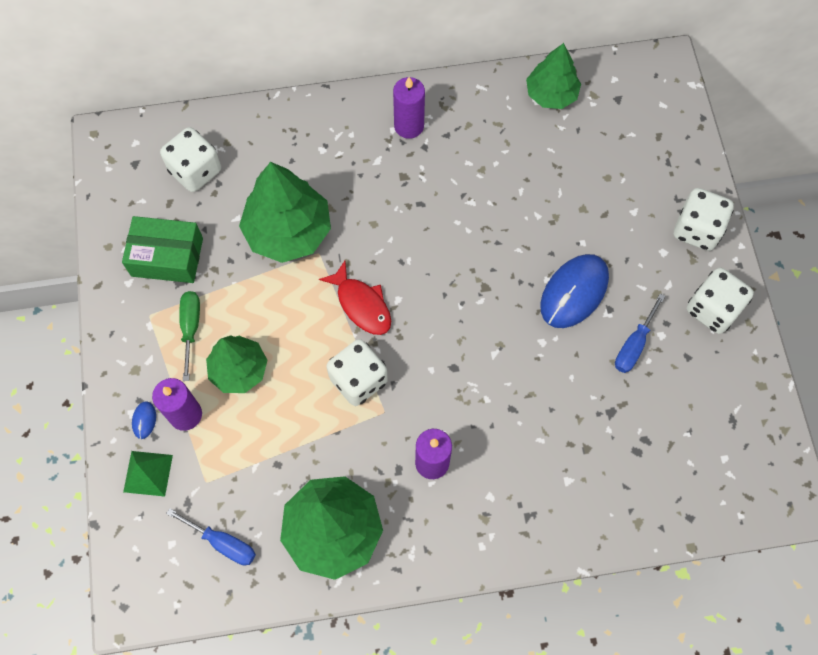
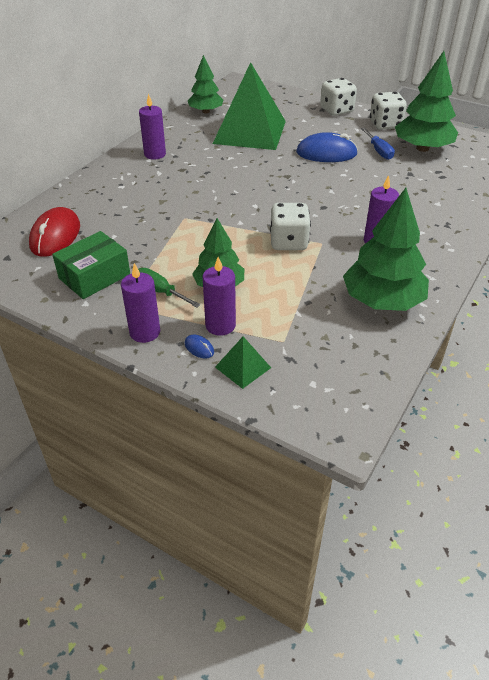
camera: 50 degrees left, 25 degrees down
(130, 361) = (145, 332): none -> purple candle
(195, 171) = (55, 236): white dice -> red mouse
(222, 543) = (339, 356): blue screwdriver -> none
(288, 231) = (153, 221): green tree -> green tree (422, 148)
(361, 305) = (240, 218): red fish -> none
(547, 177) = (249, 132): none -> green pyramid
(574, 292) = (326, 153): blue mouse -> blue mouse turned 75 degrees counterclockwise

